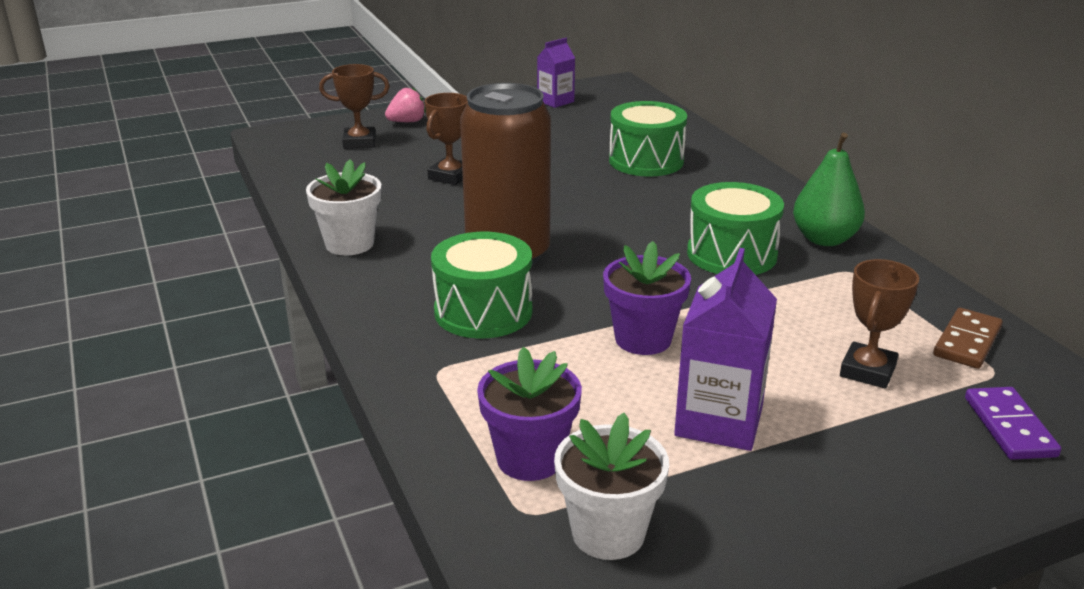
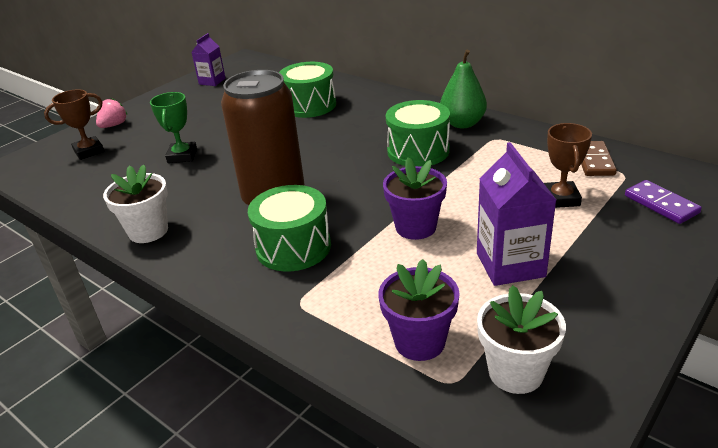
camera: 25 degrees left, 5 degrees up
(450, 176) = (182, 156): brown trophy -> green trophy

